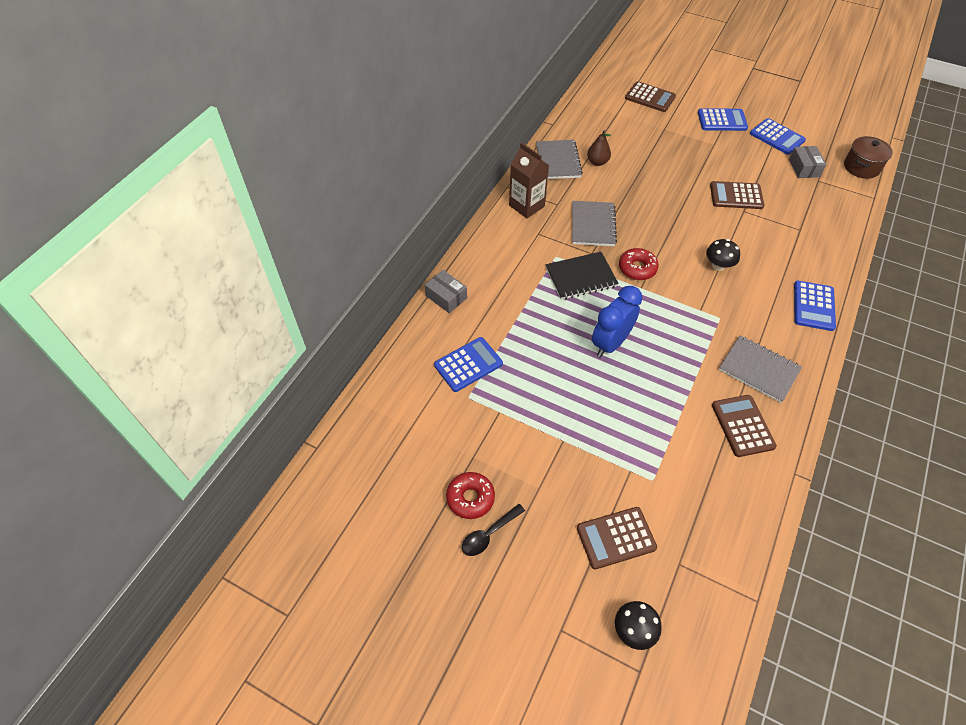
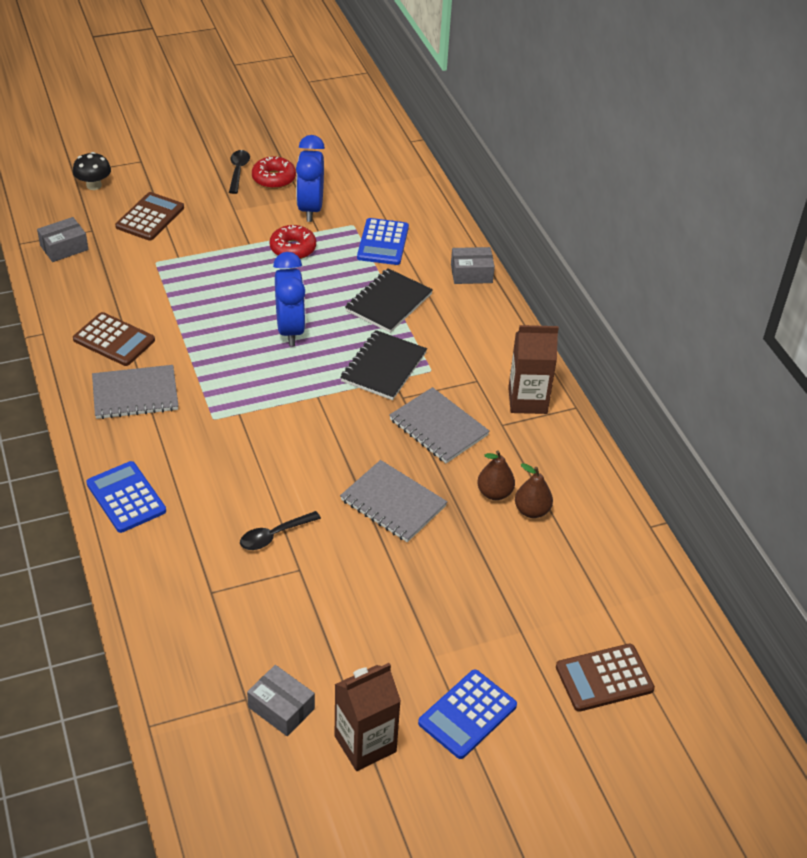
camera: 130 degrees right, 10 degrees down
(480, 439) = (310, 209): none -> blue clock
(524, 316) = (388, 302): none -> black notebook
(558, 161) = (572, 478): grey notebook -> grey notebook (393, 503)
(605, 179) = (494, 493): none -> brown pear
(637, 268) = (342, 413): red donut -> red donut (293, 248)
(718, 265) = (264, 474): black mushroom -> none
(719, 560) = (64, 247): none -> grey box
(736, 196) = (328, 586): brown calculator -> none
(742, 233) = (274, 535): none -> black spoon
(777, 137) = (365, 744): blue calculator -> brown carton
(861, 167) = (202, 778): brown pot -> none

